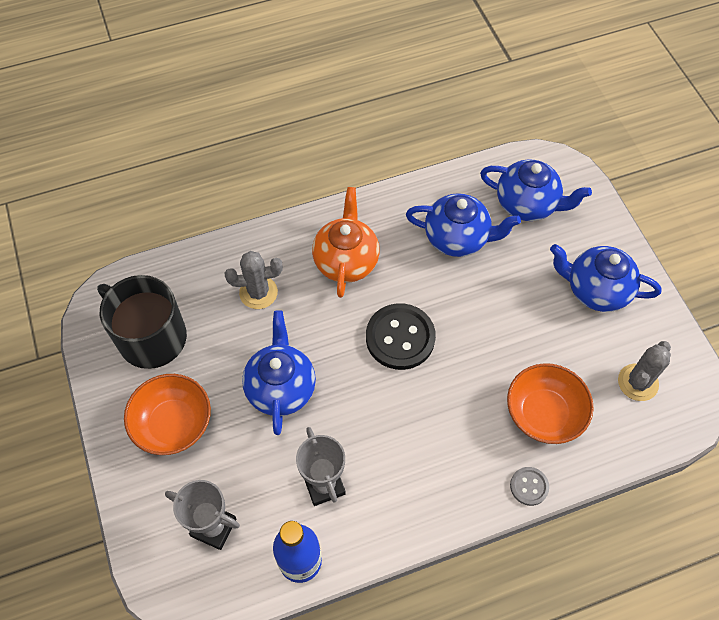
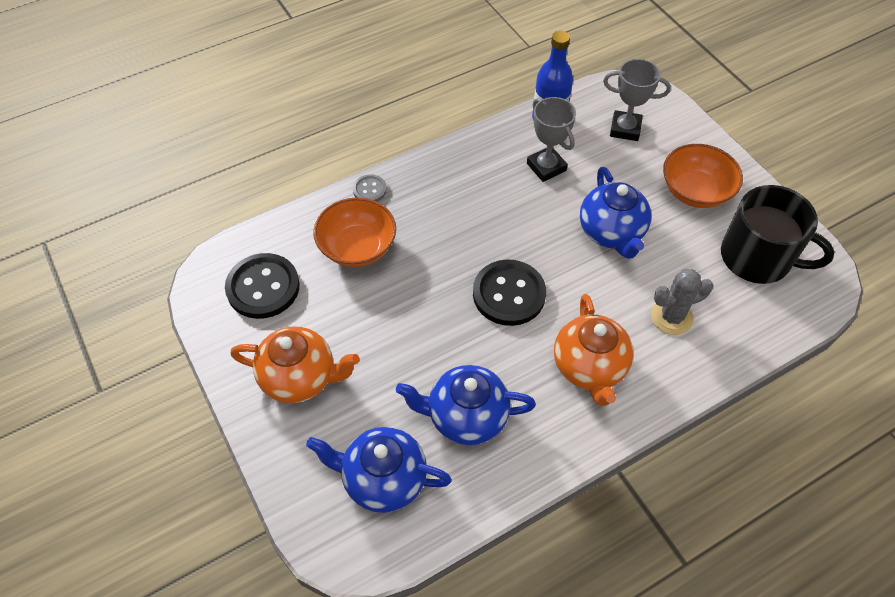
camera: 170 degrees right, 5 degrees down
(595, 290) = (300, 377): blue teapot -> orange teapot
(638, 382) = (263, 287): grey cactus -> black button

